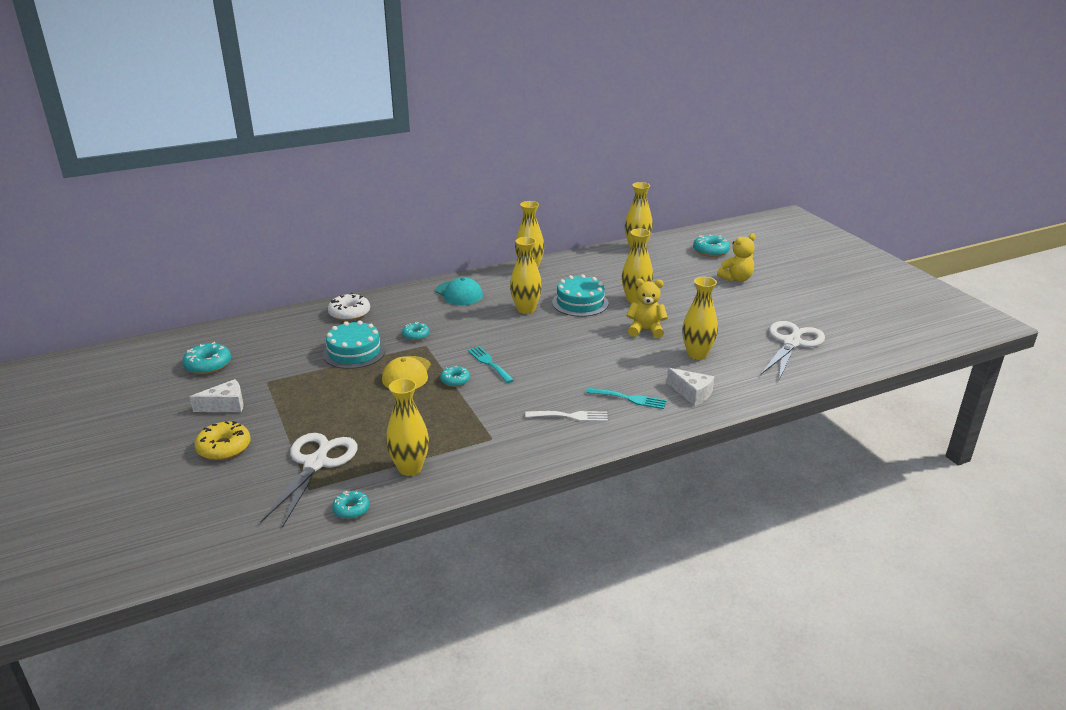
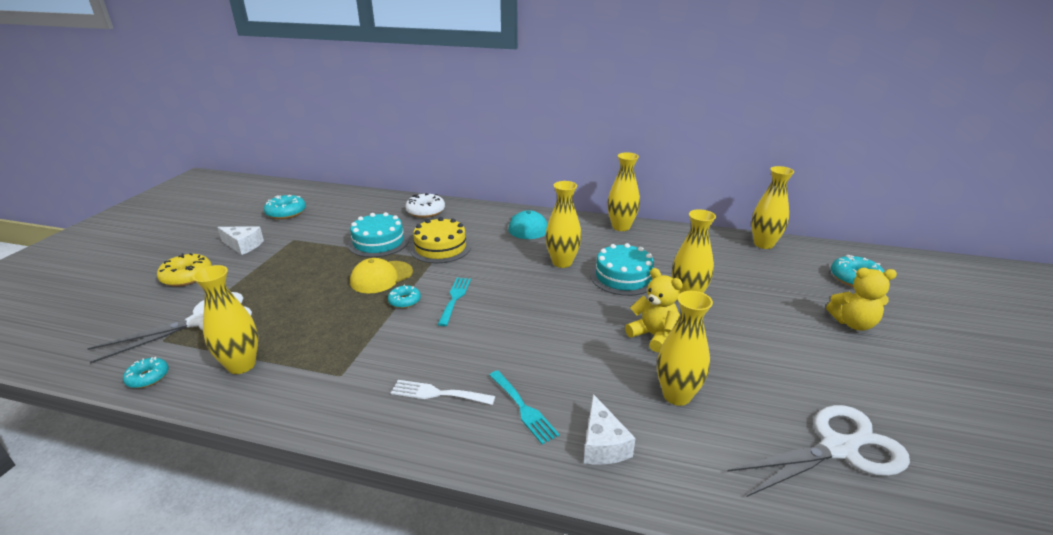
camera: 40 degrees right, 0 degrees up
(416, 335) = (440, 247): turquoise donut -> yellow cake
(570, 416) = (438, 393): white fork -> white fork turned 150 degrees clockwise

